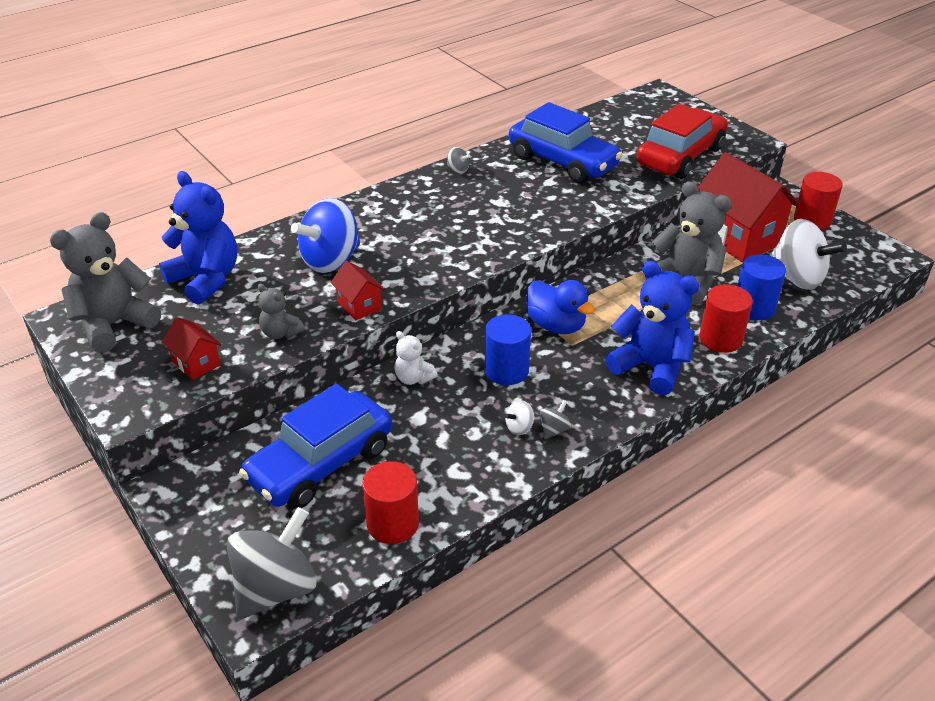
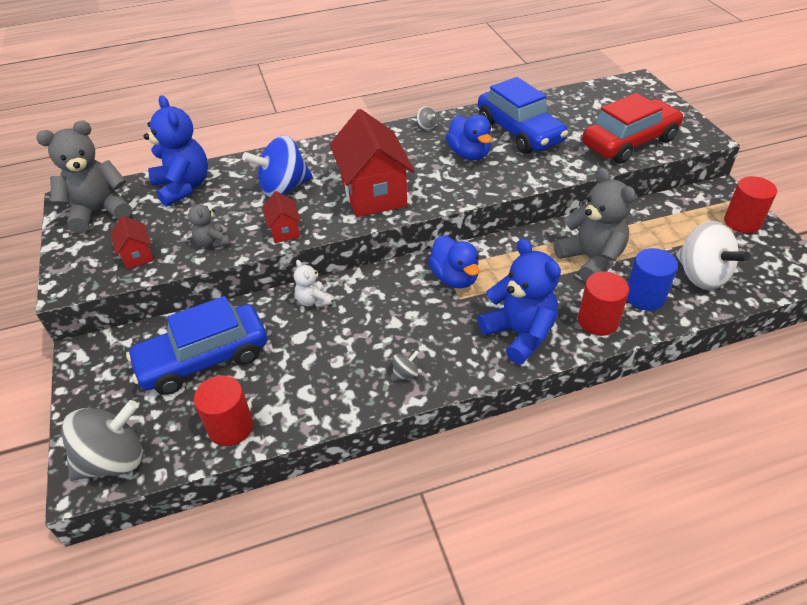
camera: 20 degrees right, 5 degrees up
(506, 370) = (392, 310): blue cylinder -> none
(519, 427) = (377, 365): white spinning top -> none
(521, 192) = (469, 154): none -> blue duck
(737, 238) = (660, 226): red house -> red house (373, 193)

